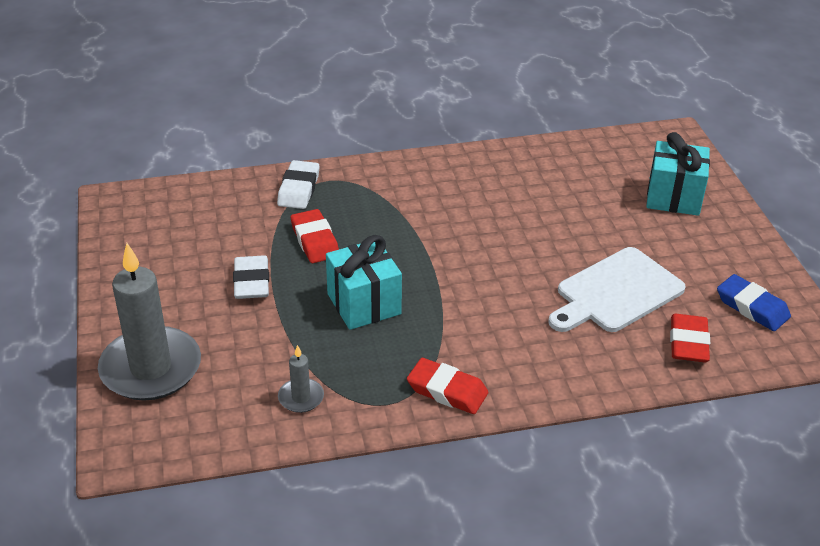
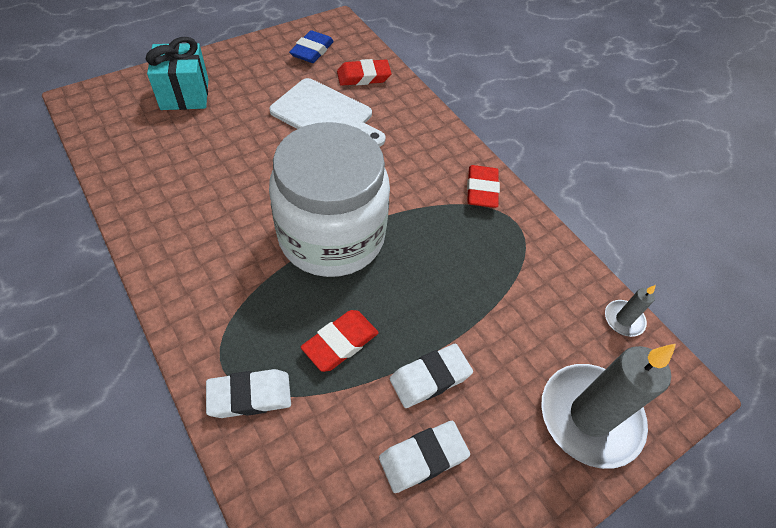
camera: 115 degrees left, 15 degrees up
(193, 260) = (423, 458): none -> white eraser
(301, 397) = (545, 279): grey candle -> grey candle (623, 319)
(364, 304) = (415, 269): turquoise gift -> none
(431, 259) = (331, 236): none -> white jar

